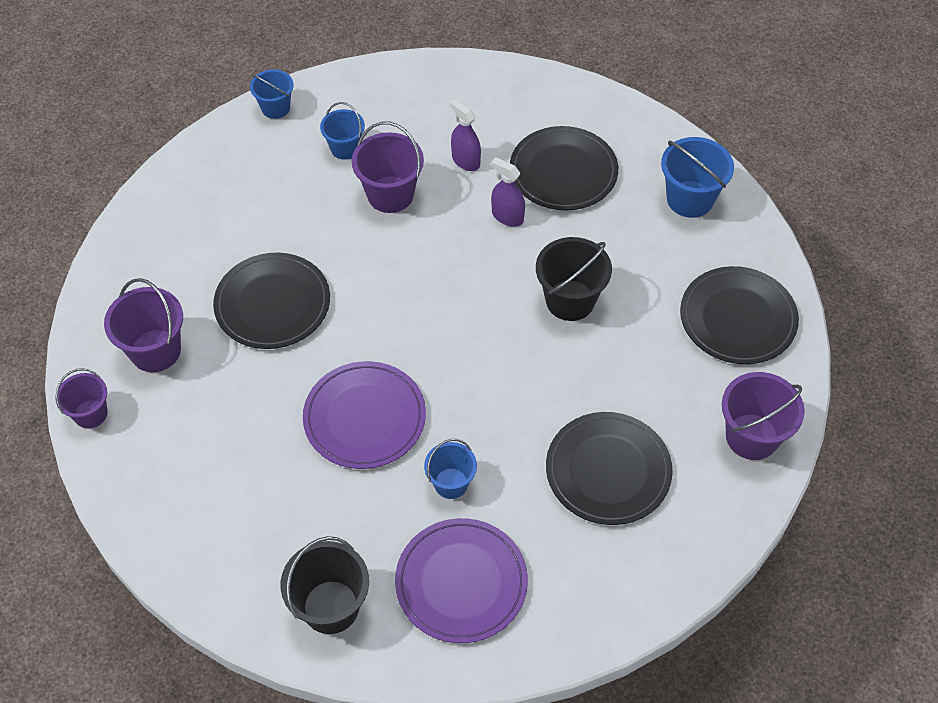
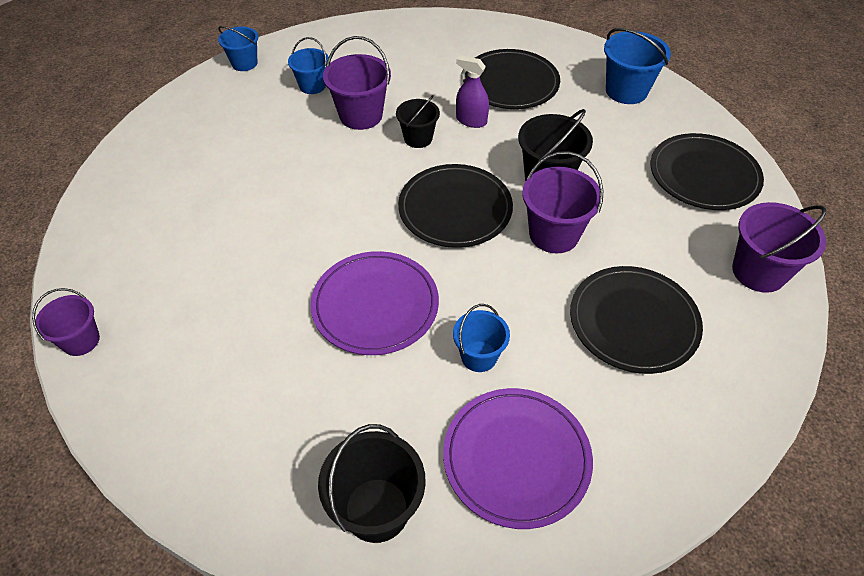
camera: 10 degrees left, 5 degrees down
(155, 350) = (148, 271): purple bucket -> purple bucket (554, 234)
(272, 304) = (264, 215): black plate -> black plate (455, 209)
(445, 232) = (418, 138): none -> black bucket
(465, 161) = (423, 84): purple spray bottle -> none

